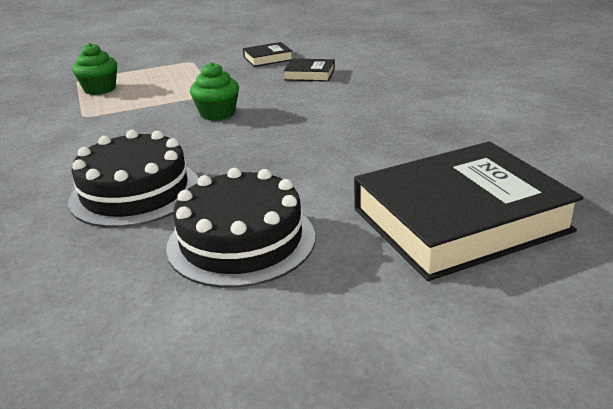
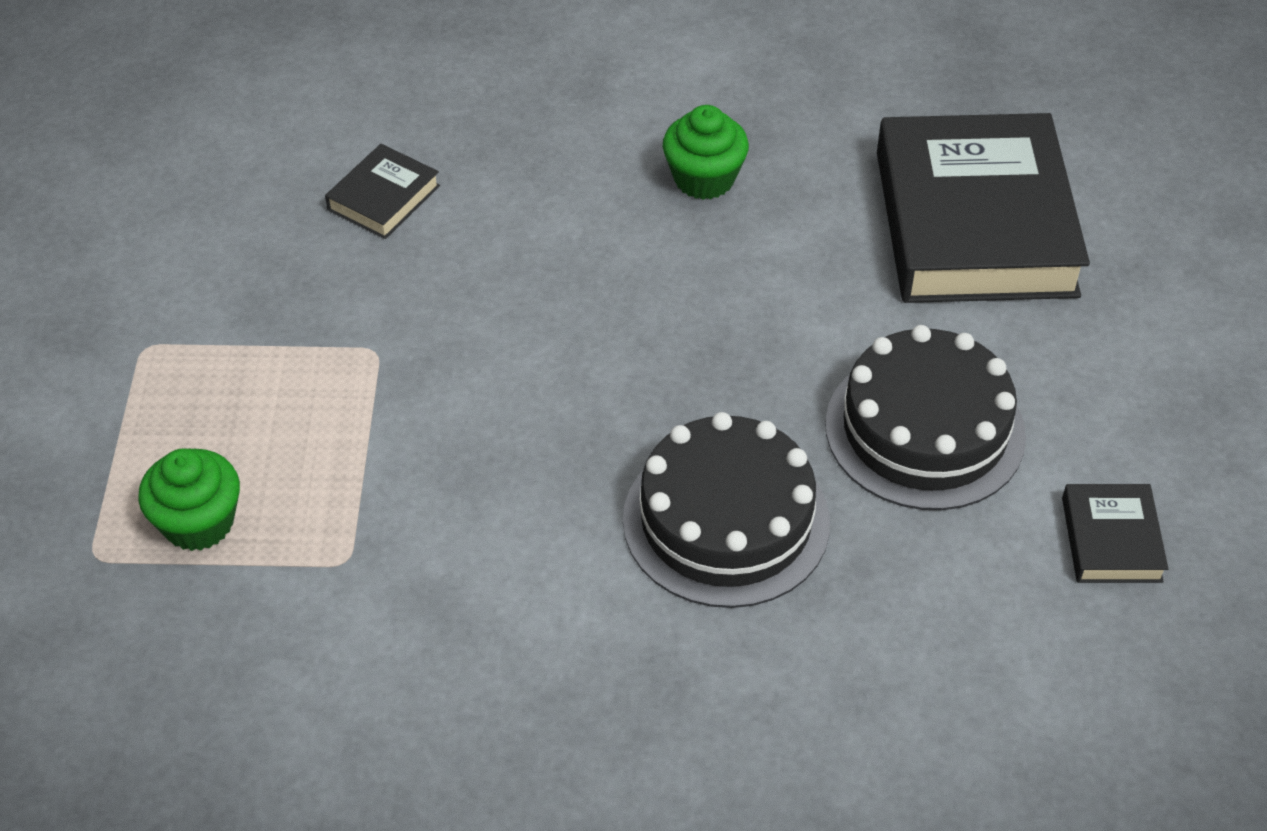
camera: 70 degrees left, 20 degrees up
(217, 113) = (481, 365): green cupcake -> green cupcake (704, 178)
(268, 58) = (237, 228): black book -> black book (1111, 539)

